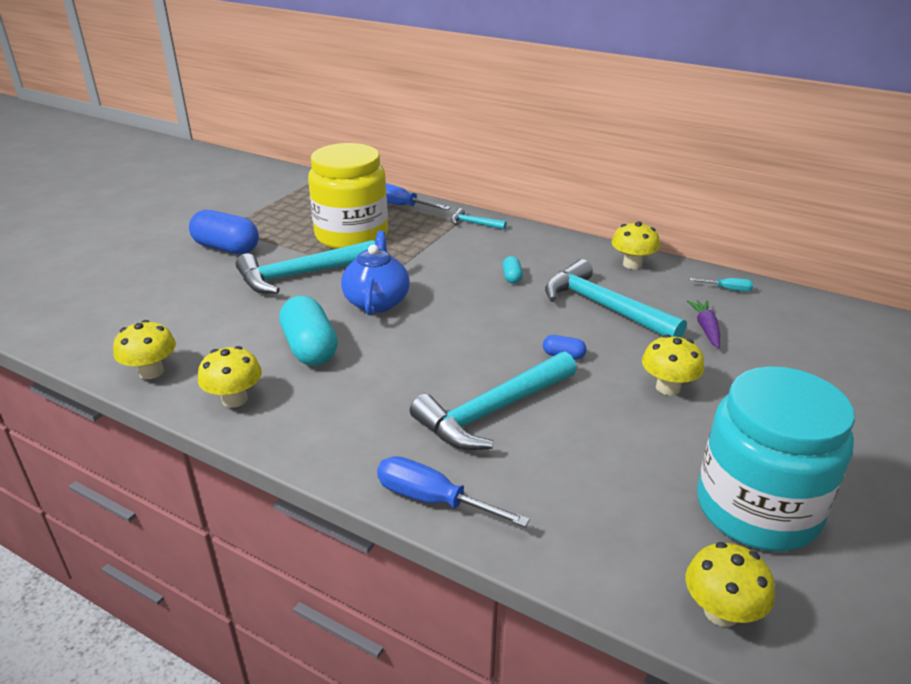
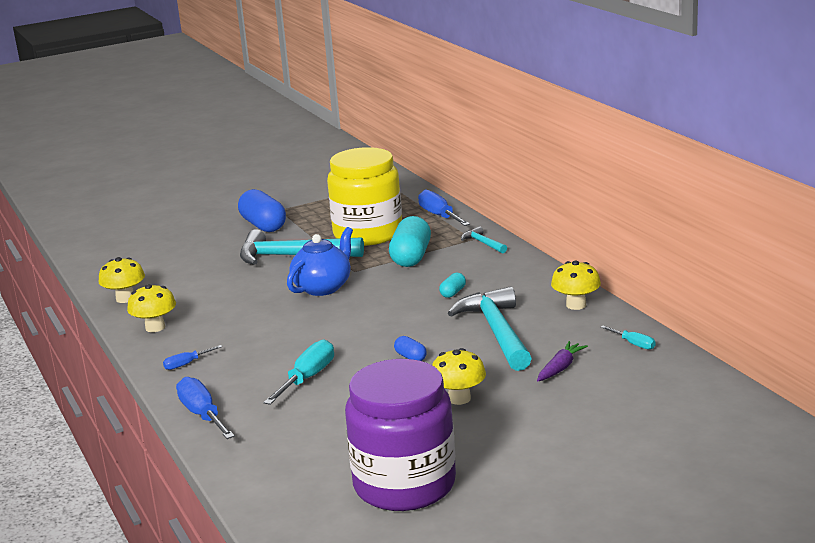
camera: 35 degrees right, 10 degrees down
(310, 348) = (238, 308): turquoise capsule -> turquoise capsule (411, 257)
(331, 436) = (186, 364): none -> blue screwdriver
(492, 411) = (307, 378): turquoise hammer -> turquoise screwdriver
(721, 612) = (293, 522): yellow mushroom -> none
(757, 509) = (404, 484): turquoise jar -> purple jar

